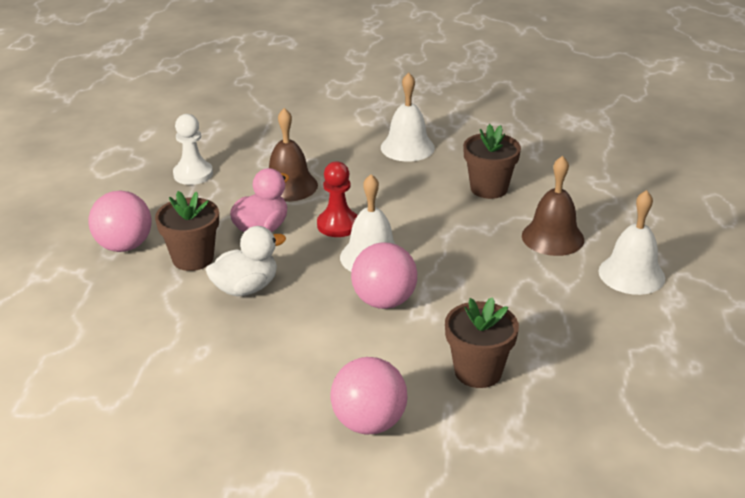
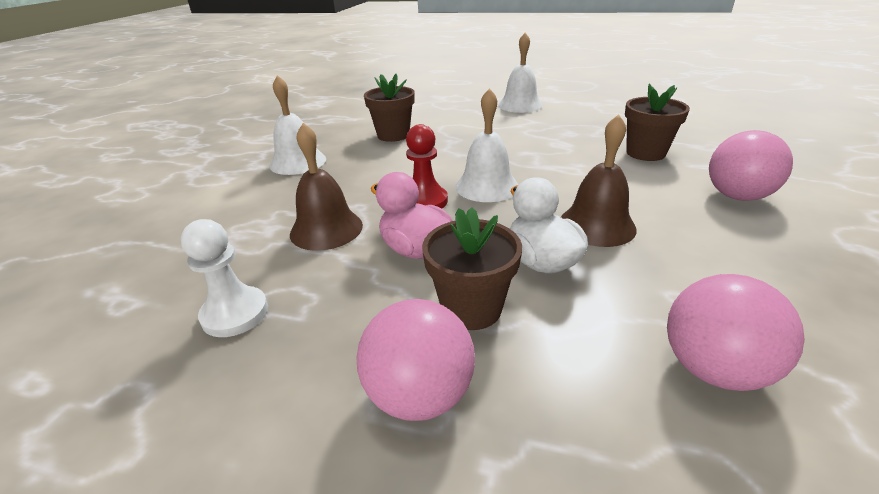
camera: 80 degrees left, 0 degrees up
(384, 301) = (559, 183): pink ball -> pink ball (713, 368)
(552, 237) = (472, 121): brown bell -> brown bell (597, 225)

